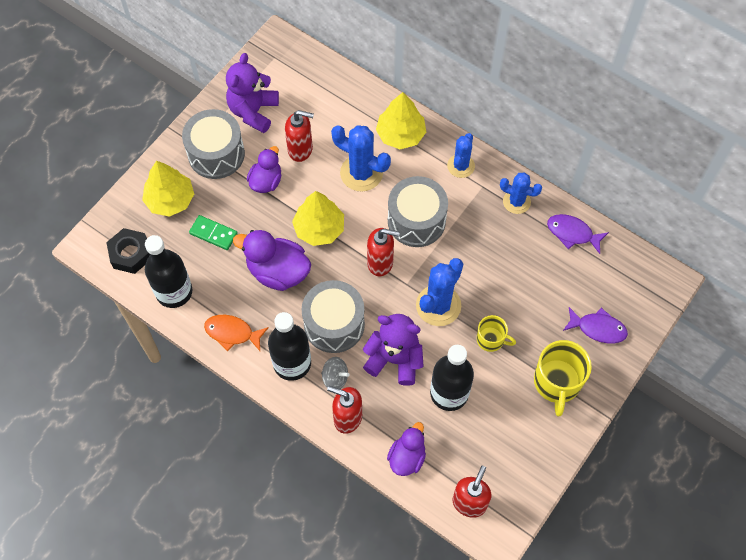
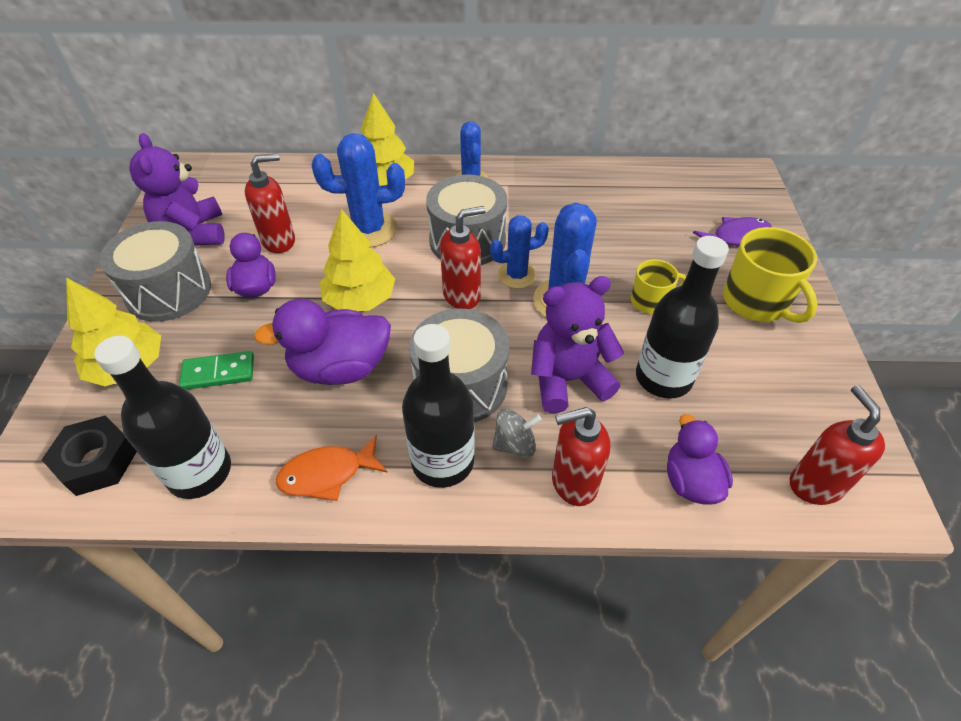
camera: 35 degrees left, 15 degrees down
(516, 201) = (552, 181): blue cactus -> blue cactus (517, 275)
(572, 233) = (629, 180): purple fish -> none

